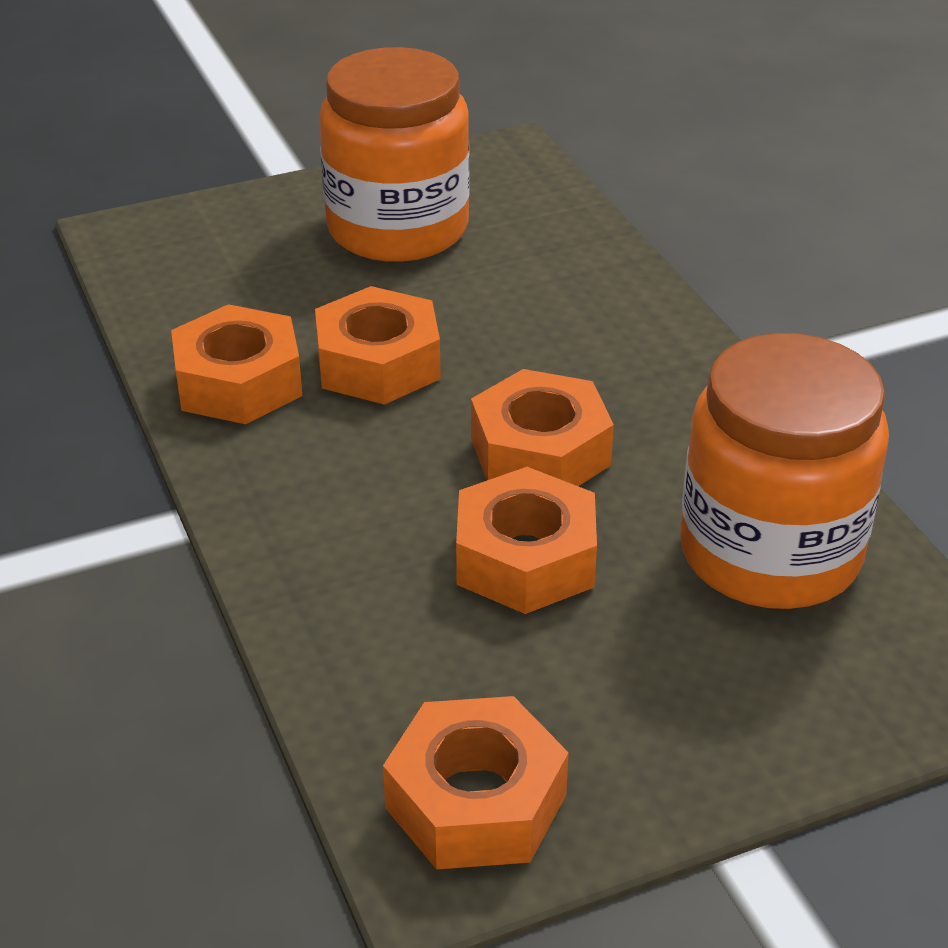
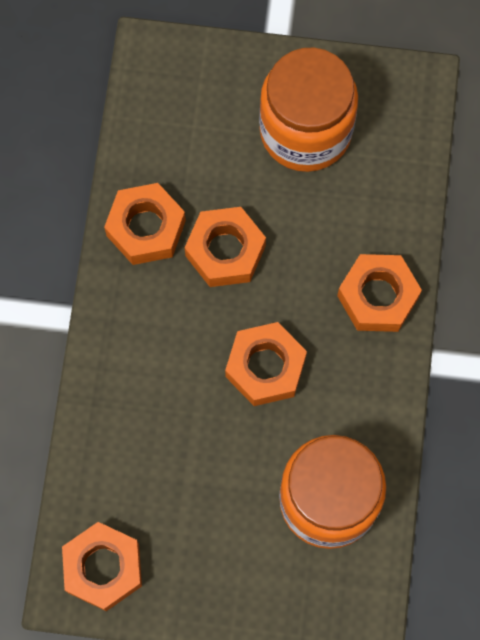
camera: 30 degrees right, 35 degrees up
(525, 559) = (211, 438): orange nut -> orange nut (377, 297)

